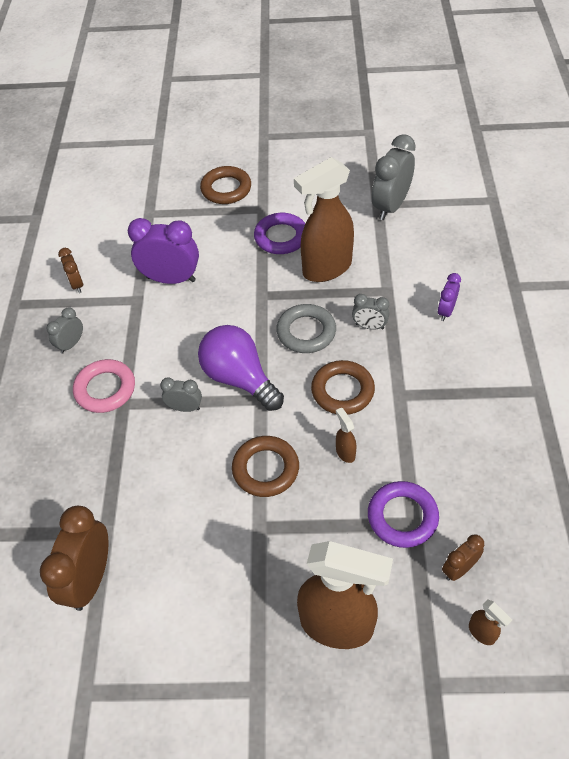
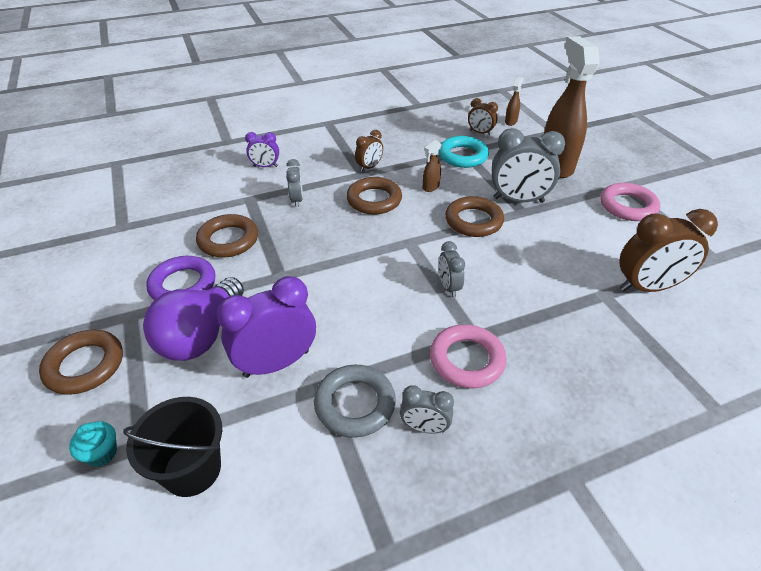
camera: 115 degrees left, 10 degrees down
(77, 284) = (318, 476): brown clock -> brown clock (369, 167)
(118, 232) = (192, 469): none -> black bucket
(154, 197) = (102, 453): none -> turquoise cupcake
(171, 279) = (276, 363): purple clock -> purple clock turned 75 degrees clockwise
(214, 660) = (627, 206): none -> pink ring
(239, 378) = (394, 261): purple light bulb -> purple light bulb (200, 336)
(306, 332) = (318, 234): grey ring -> grey ring (355, 404)
(326, 269) = (228, 240): brown spray bottle -> brown ring
(391, 206) = (125, 217): grey clock -> grey clock (518, 200)
(402, 517) = (462, 156): purple ring -> turquoise ring

